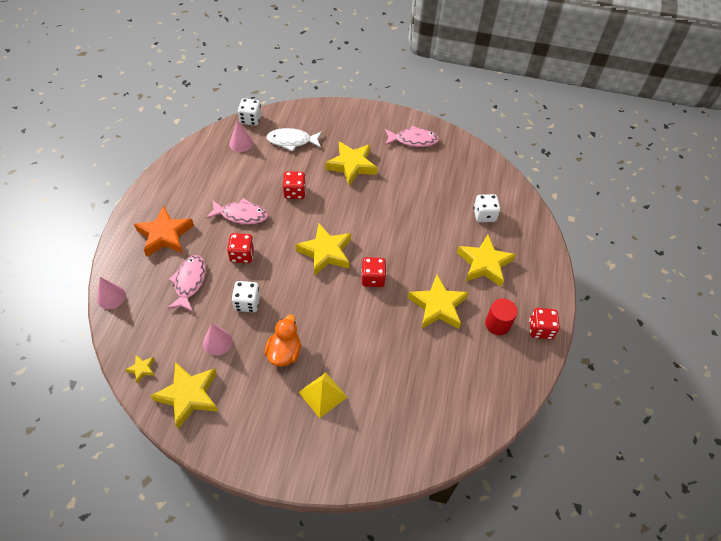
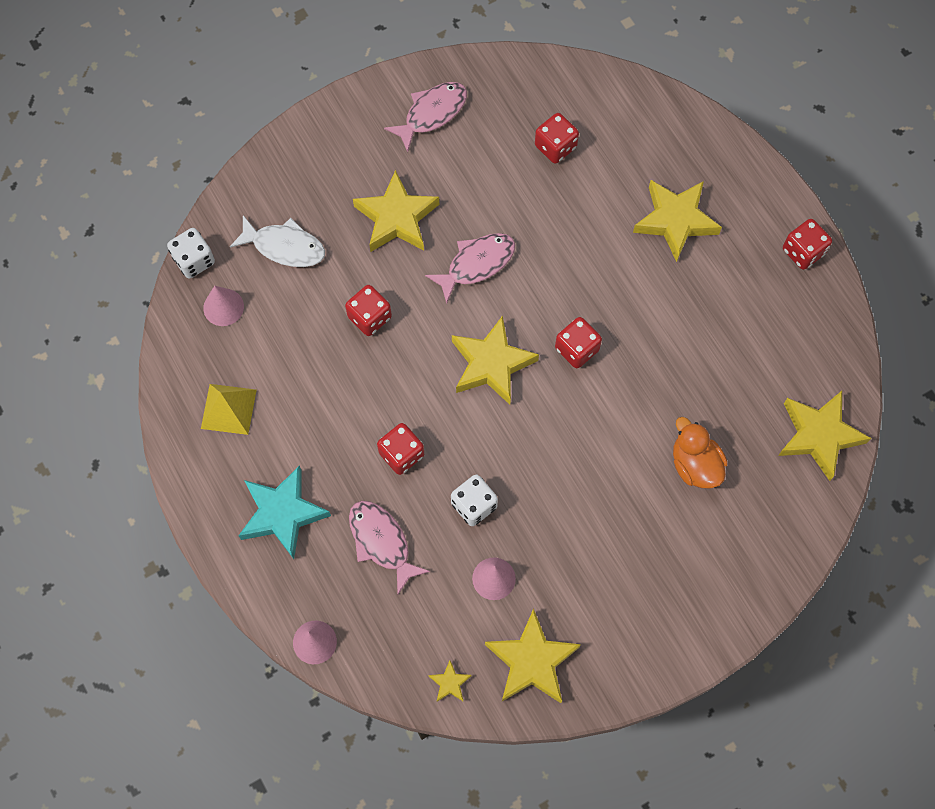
camera: 40 degrees left, 15 degrees up
(165, 235) = (282, 514): orange star -> turquoise star
(241, 215) = (341, 405): pink fish -> pink fish (476, 264)
(284, 352) = (576, 522): orange duck -> orange duck (695, 464)
(292, 141) = (284, 246): white fish -> white fish turned 120 degrees counterclockwise
(323, 394) = (662, 529): yellow pyramid -> yellow pyramid (228, 409)
(437, 306) = (677, 320): yellow star -> yellow star (818, 435)
(457, 192) = (555, 146): none -> red dice
(484, 215) = (616, 153): white dice -> none
(497, 324) = (756, 285): red cylinder -> none

